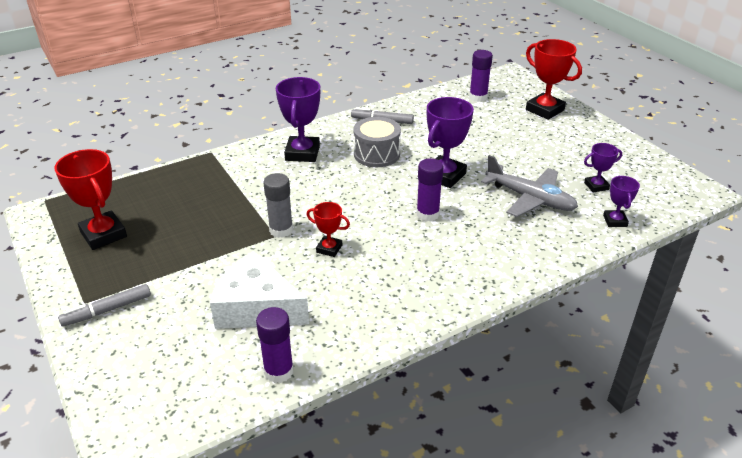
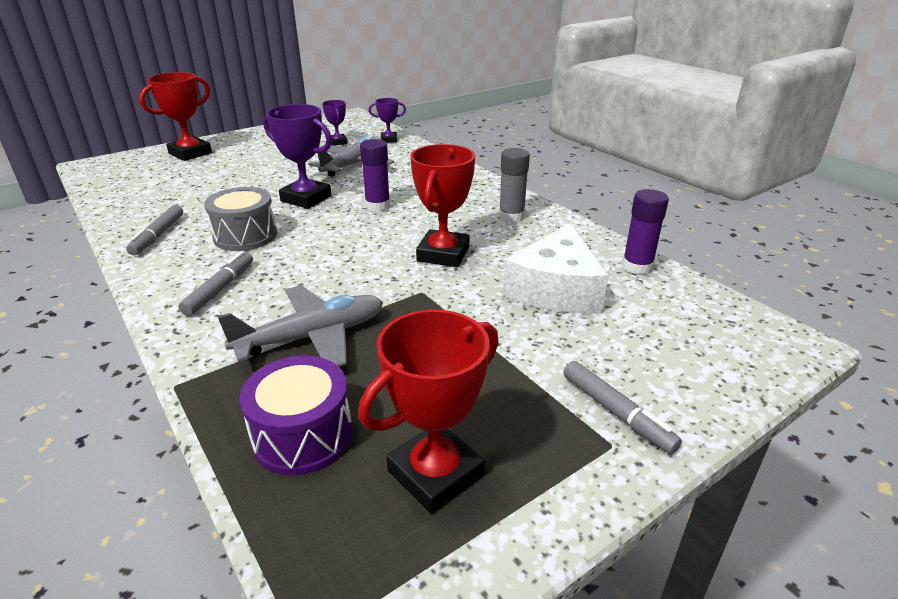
camera: 95 degrees left, 5 degrees down
(152, 193) = (302, 436): none -> purple drum
(236, 191) = (312, 337): none -> grey plane
(281, 230) = (410, 288): grey glue stick -> grey glue stick (511, 216)
(302, 153) = (220, 289): purple trophy -> grey marker
(329, 248) = (443, 254): red trophy -> red trophy, size x1.80
(478, 97) = (136, 181): purple glue stick -> none

